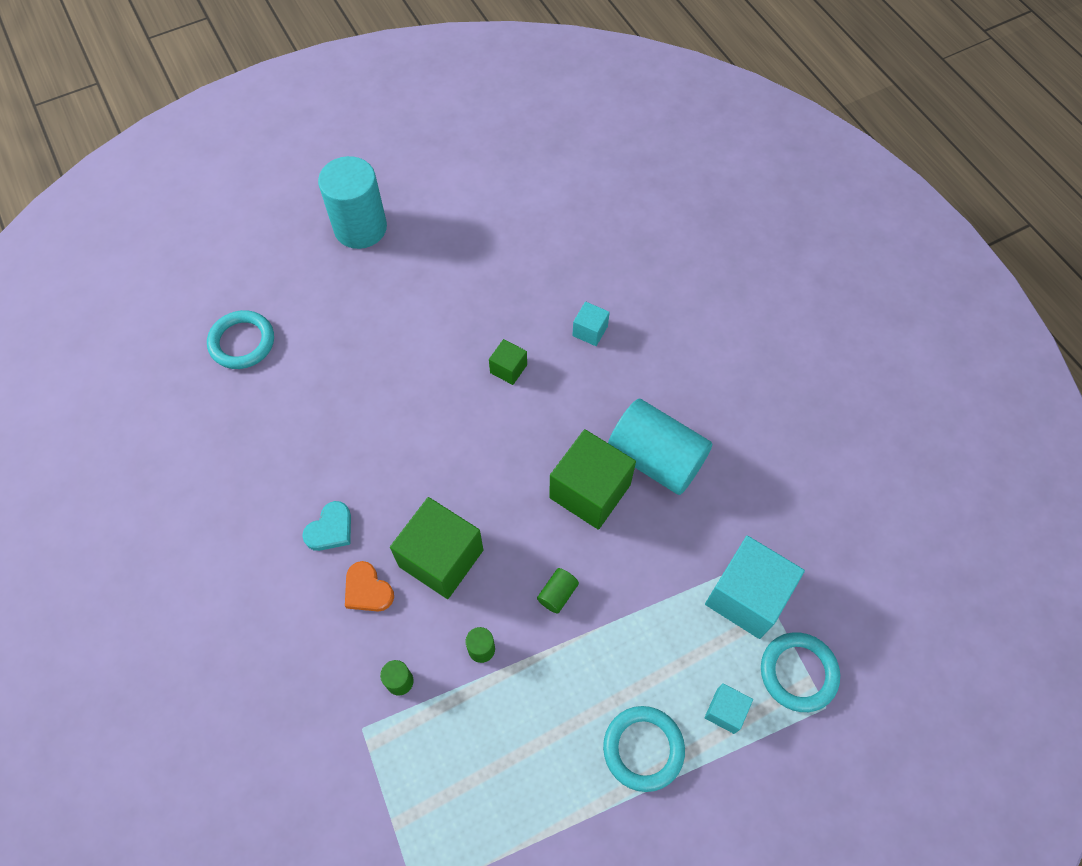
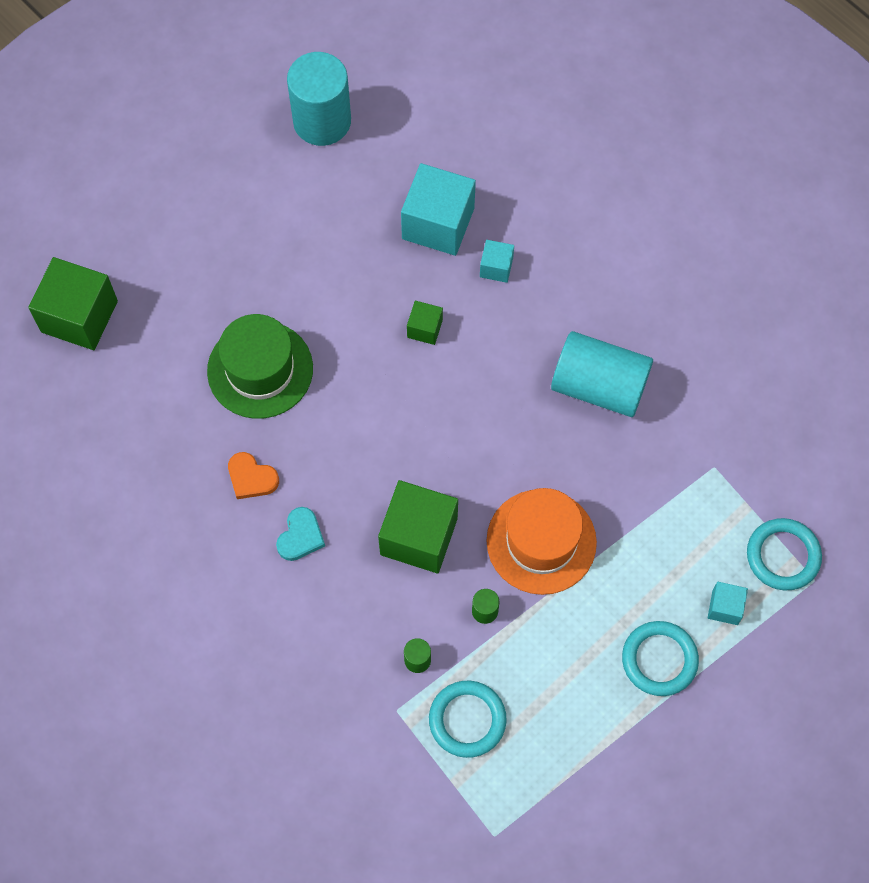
camera: 15 degrees left, 5 degrees up
(242, 342) = (136, 368): turquoise ring -> turquoise ring (467, 720)
(349, 369) = (260, 369): none -> green hat
(360, 228) = (215, 209): turquoise cylinder -> turquoise cylinder (322, 121)
(367, 590) = (357, 585): orange heart -> orange heart (251, 478)
(557, 594) = (541, 541): green cylinder -> orange hat
(590, 491) = (543, 434): green cube -> green cube (79, 316)
(746, 596) = (719, 498): turquoise cube -> turquoise cube (438, 223)

